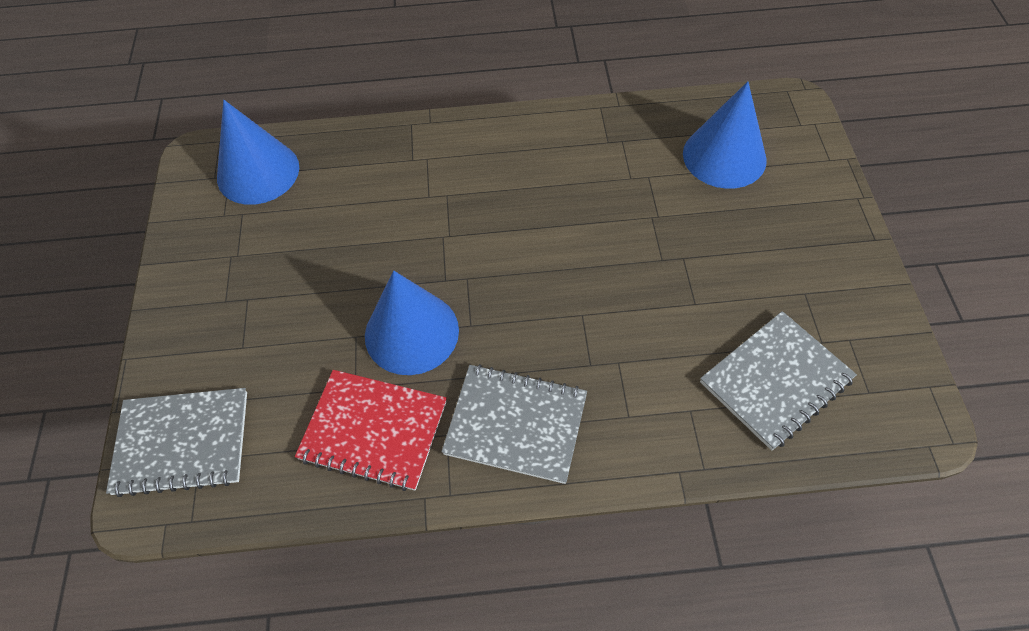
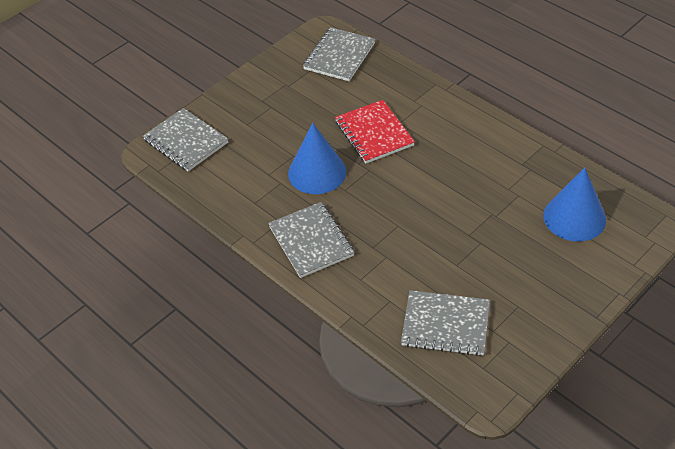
camera: 50 degrees right, 10 degrees down
(258, 172) = (339, 56): blue cone -> grey notebook
(374, 430) = (255, 196): red notebook -> red notebook (374, 133)

